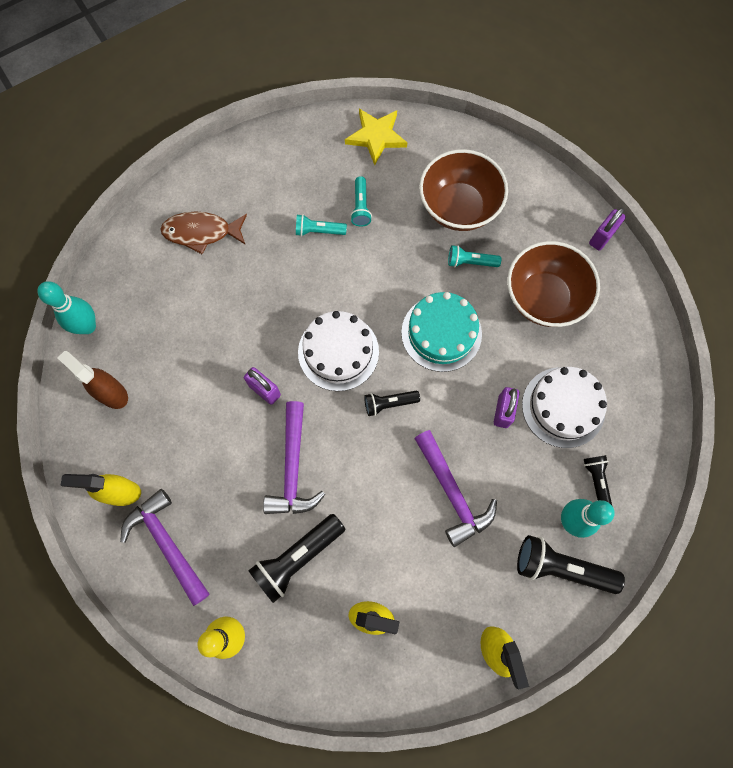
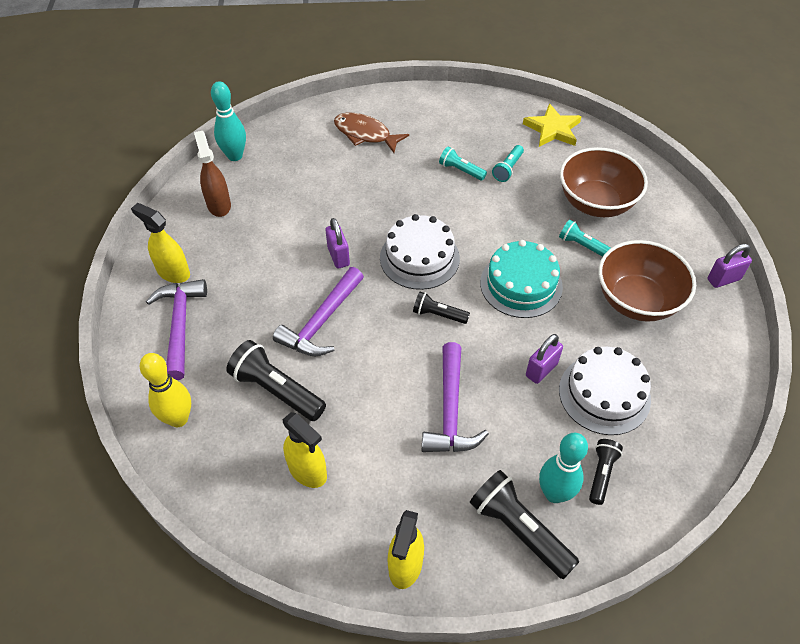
camera: 30 degrees right, 20 degrees down
(297, 558) = (276, 390): black flashlight -> black flashlight turned 45 degrees clockwise

